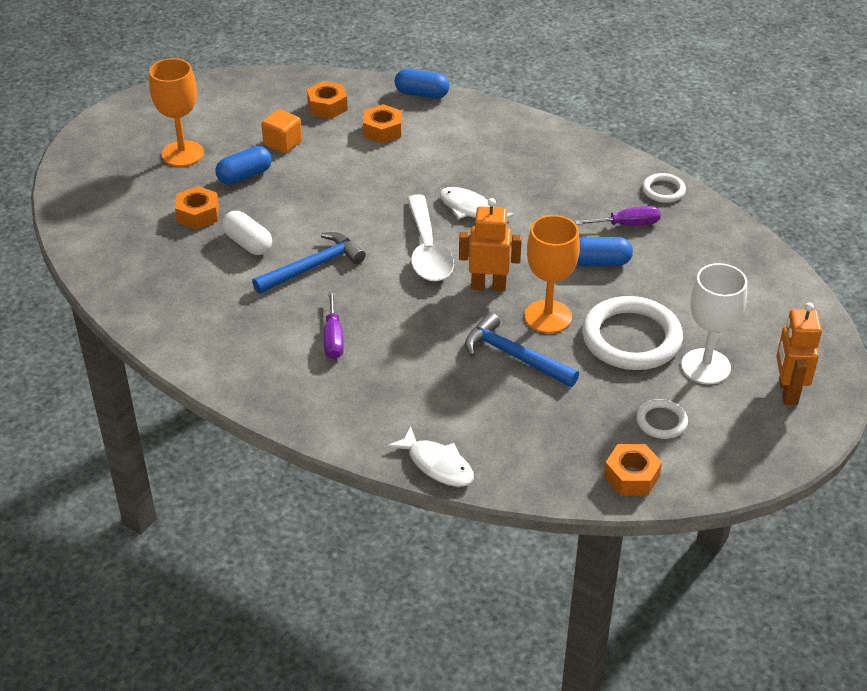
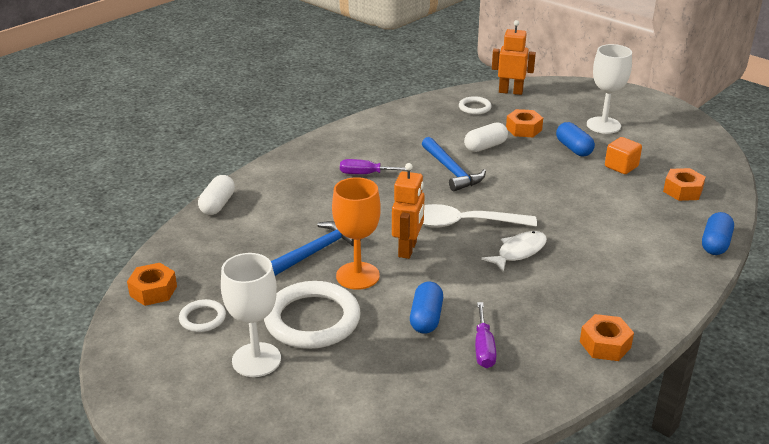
camera: 100 degrees right, 10 degrees down
(182, 154) = (603, 125): orange goblet -> white goblet
(382, 130) = (646, 216): orange nut -> orange nut (605, 344)
(437, 465) = (218, 205): white fish -> white capsule
(663, 190) = (543, 387): white ring -> white ring (474, 107)
(787, 392) = (198, 409): orange robot -> orange robot (510, 92)

